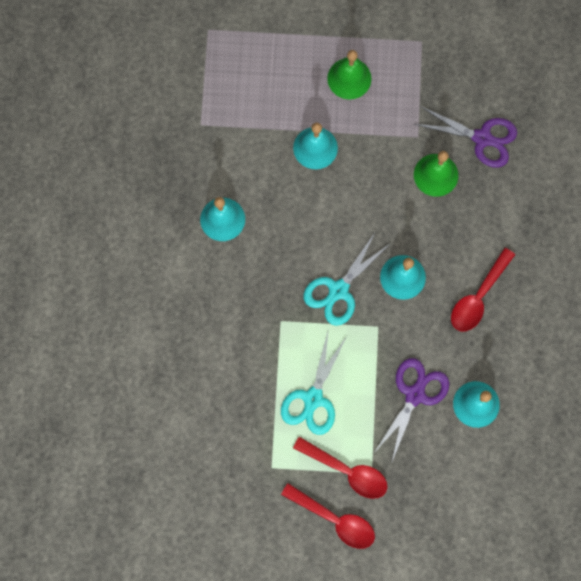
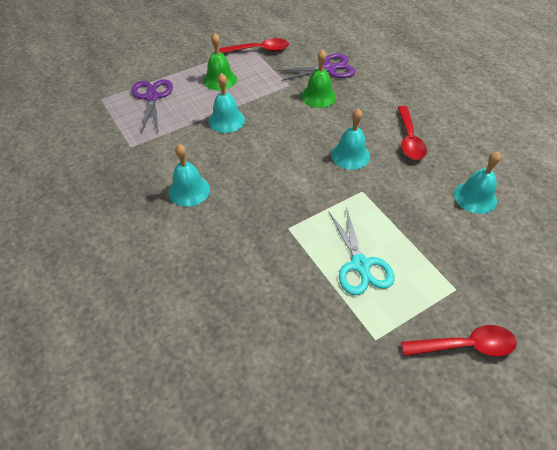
camera: 35 degrees left, 25 degrees down
(338, 290) = (314, 186): turquoise scissors -> none
(347, 471) = (436, 300): red spoon -> red spoon (259, 50)
(414, 395) = (430, 216): purple scissors -> purple scissors (152, 97)

